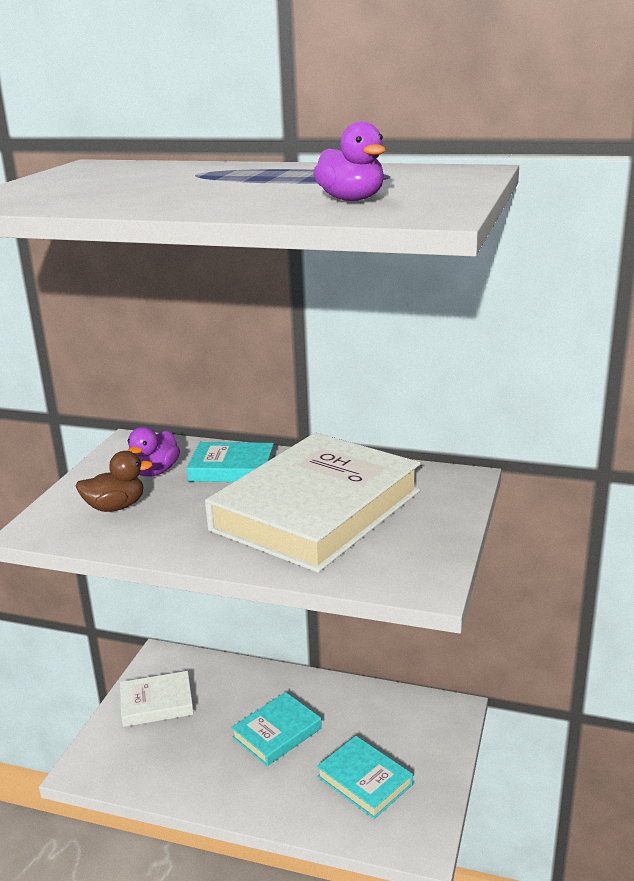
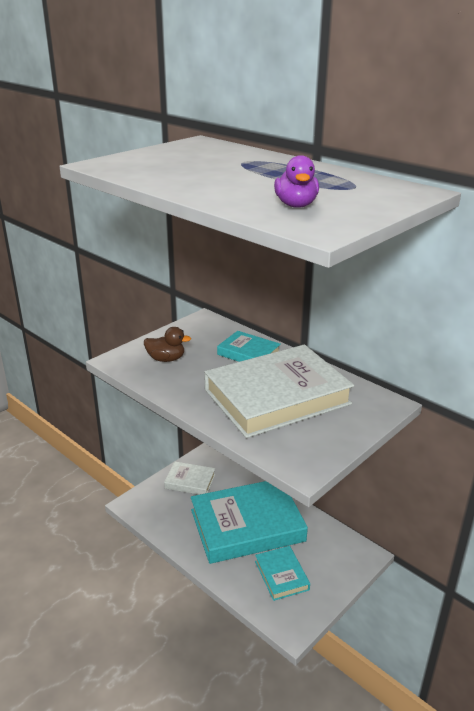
camera: 25 degrees right, 5 degrees up
(155, 472) = (203, 342): purple duck -> none
(277, 733) = (247, 525): turquoise book -> turquoise book, size x2.09

